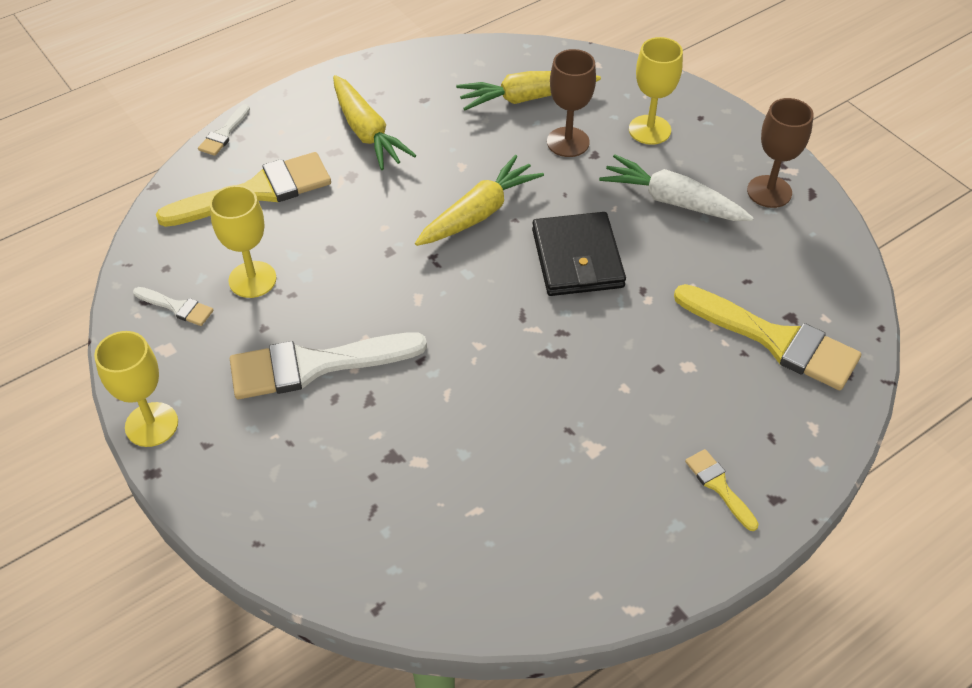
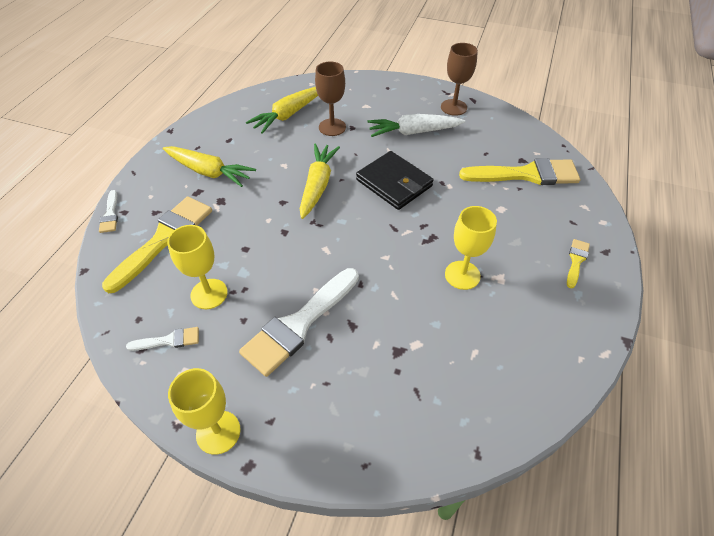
camera: 35 degrees left, 0 degrees up
(649, 130) = (368, 103): yellow goblet -> yellow goblet (462, 275)
(719, 486) = (576, 261): yellow brush -> yellow brush turned 90 degrees clockwise

